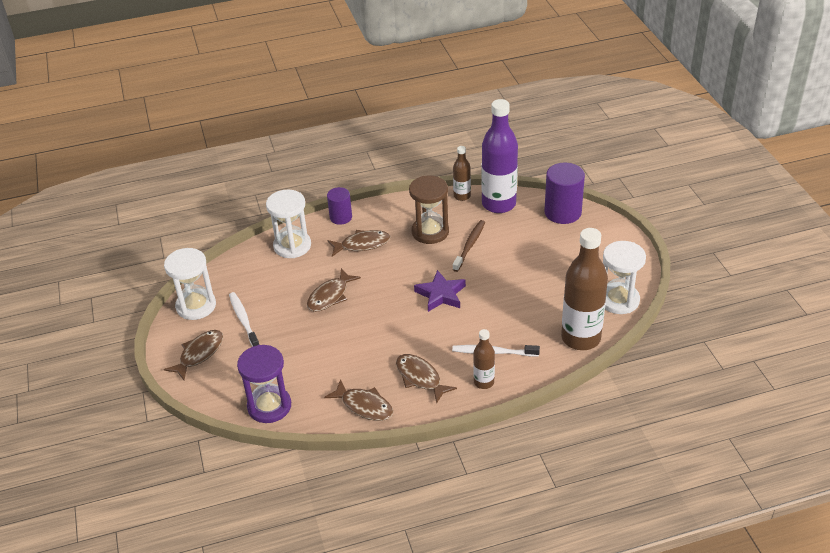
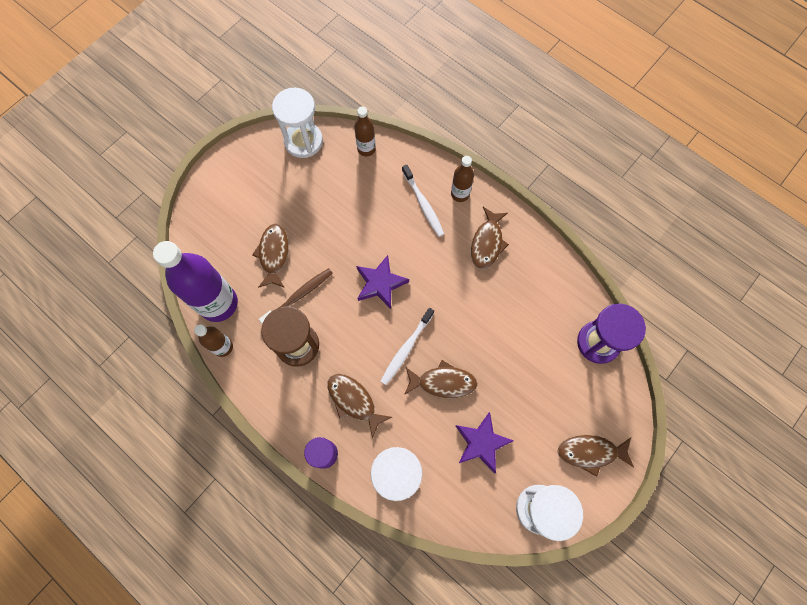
camera: 125 degrees left, 30 degrees up
(243, 320) = (524, 443): white toothbrush -> white toothbrush (406, 348)
(268, 297) = (481, 443): none -> purple star
(364, 406) = (544, 267): brown fish -> brown fish (274, 254)
(469, 246) = (298, 296): brown toothbrush -> brown toothbrush turned 150 degrees clockwise
(562, 212) = (202, 238): purple cylinder -> none
(581, 338) = (366, 149): brown bottle -> brown bottle, size x0.50

